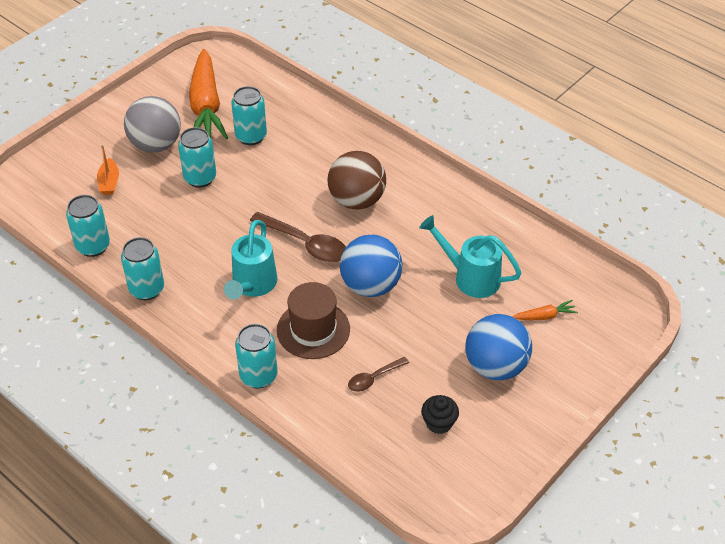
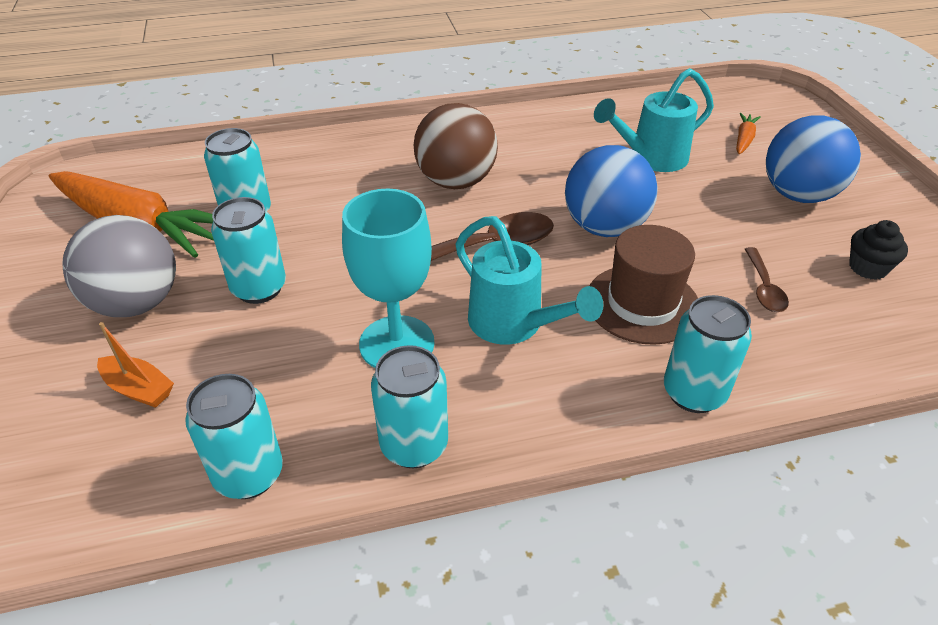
camera: 55 degrees left, 5 degrees down
(203, 249) = (397, 343): none -> turquoise goblet

